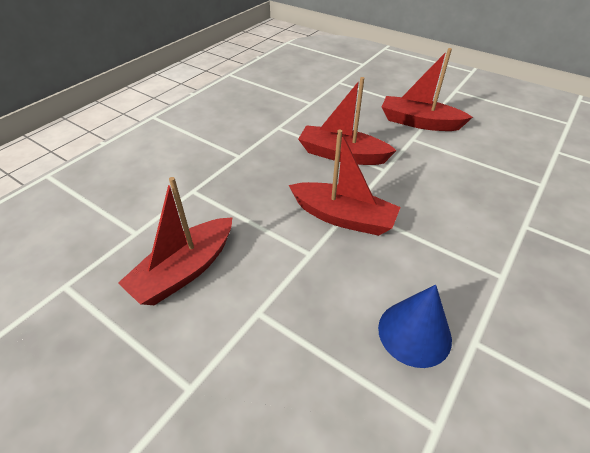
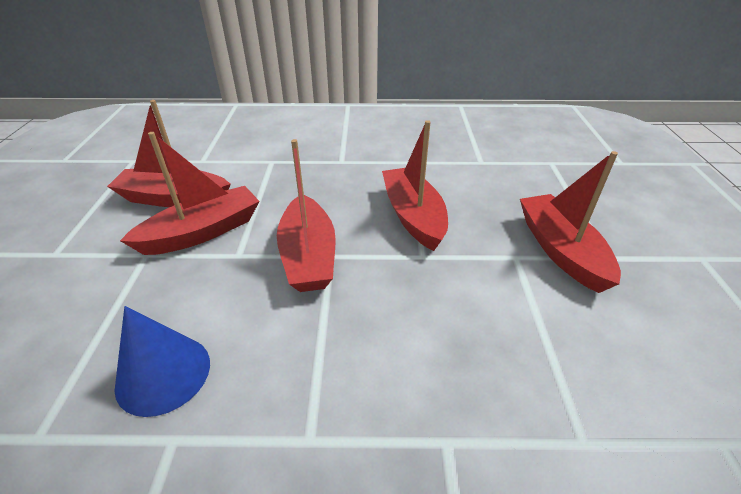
camera: 55 degrees right, 5 degrees down
(260, 265) = (202, 232): none -> red boat

